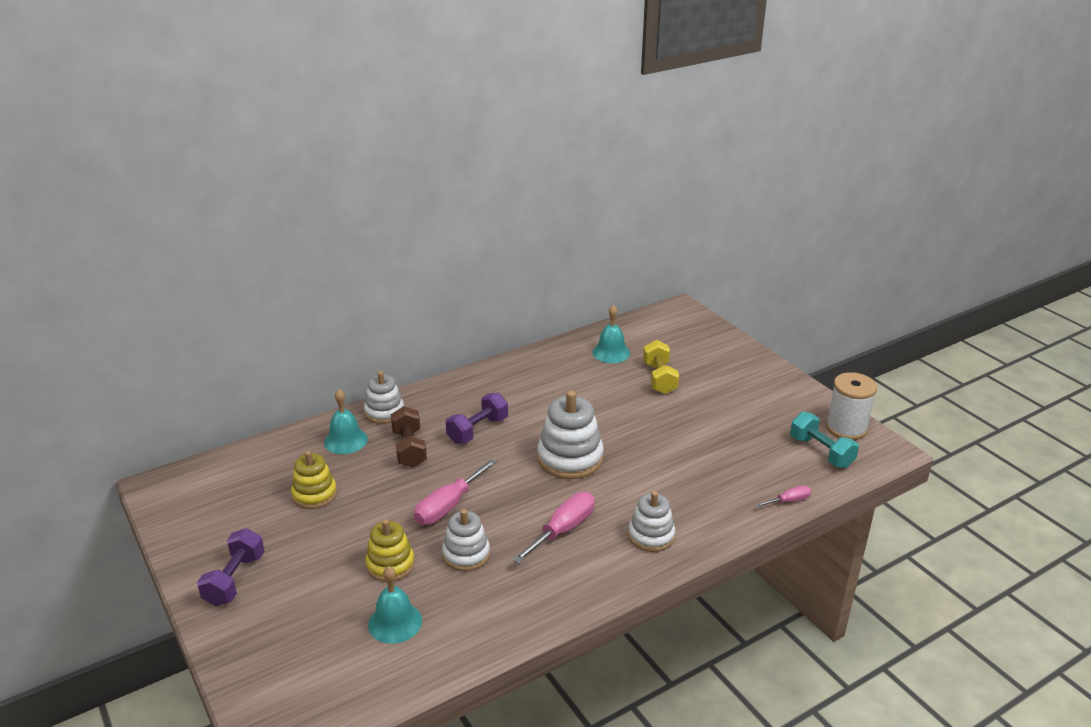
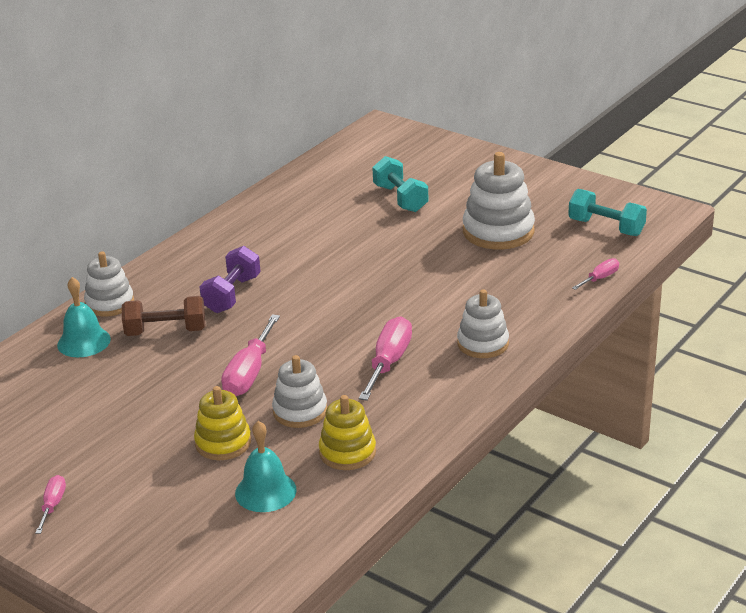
camera: 20 degrees left, 0 degrees up
(234, 580) = (53, 505): purple dumbbell -> pink screwdriver
(314, 494) = (86, 402): yellow stacking toy -> yellow stacking toy (347, 452)
(409, 449) = (166, 331): brown dumbbell -> brown dumbbell turned 60 degrees counterclockwise
(570, 458) = (353, 296): white stacking toy -> white stacking toy (498, 231)
(611, 352) = (331, 185): turquoise bell -> none
(659, 378) = (400, 198): yellow dumbbell -> turquoise dumbbell
(846, 428) = (618, 200): white spool -> none

